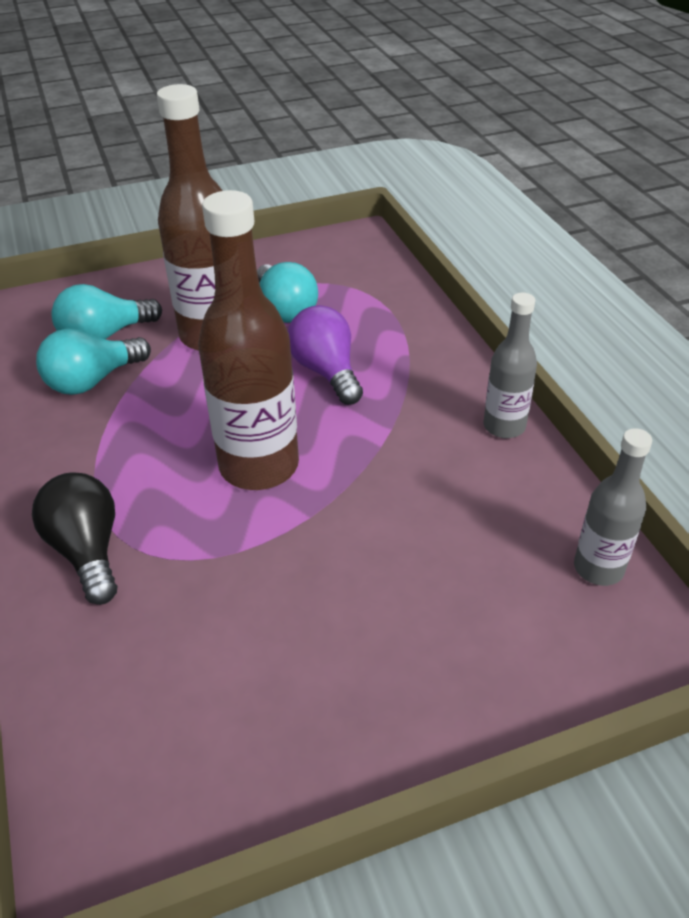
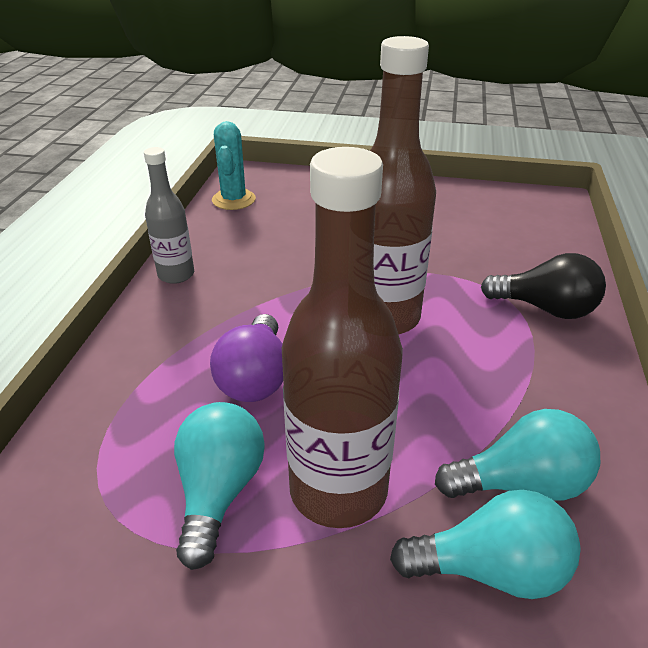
camera: 150 degrees left, 5 degrees down
(87, 551) = (545, 308): black light bulb -> black light bulb turned 75 degrees counterclockwise
(598, 568) = (233, 200): grey bottle -> turquoise cactus

